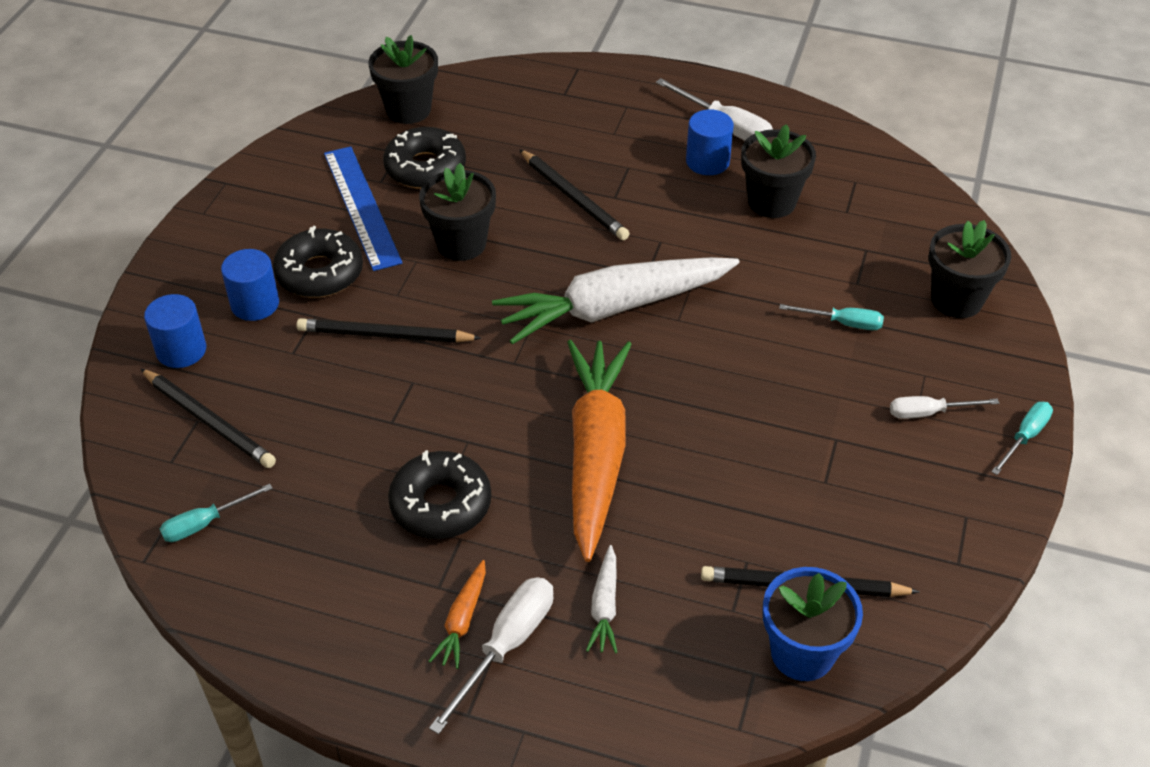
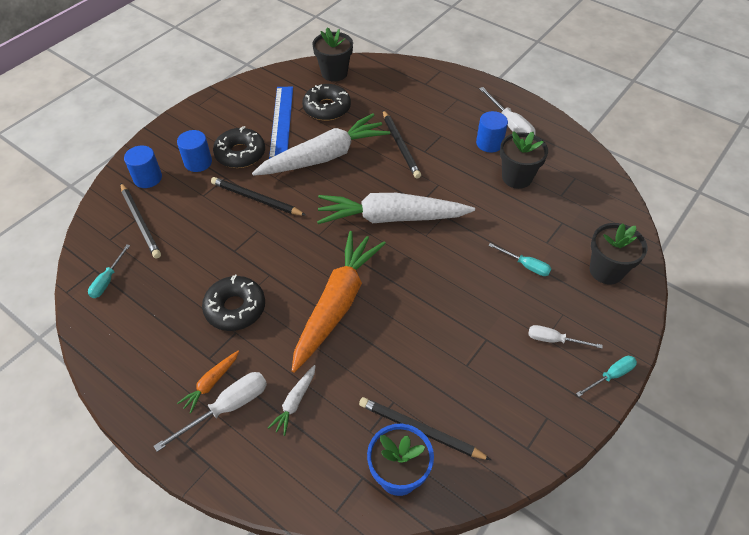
camera: 20 degrees right, 5 degrees up
(205, 523) = (108, 280): turquoise screwdriver -> turquoise screwdriver turned 60 degrees counterclockwise
(461, 243) = (324, 156): black flower pot -> white carrot

